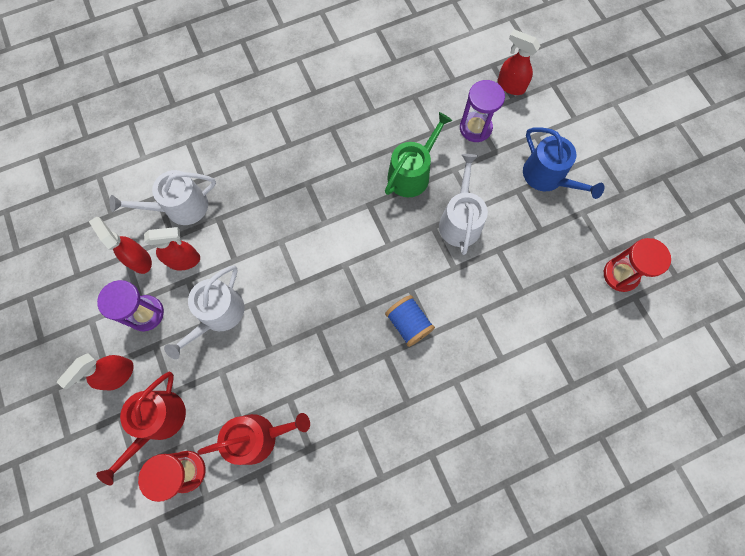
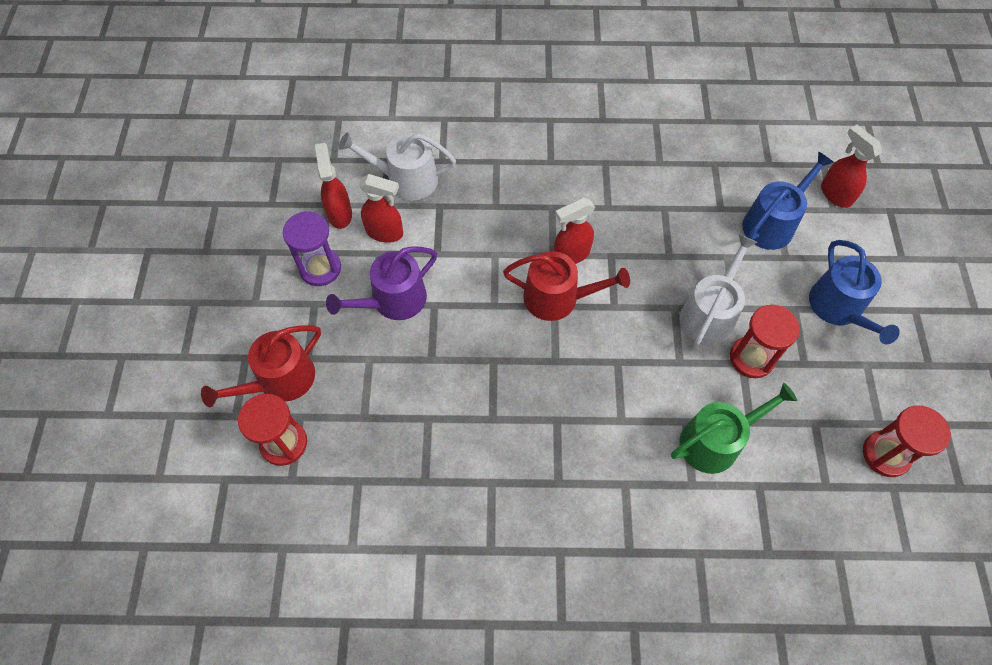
camera: 25 degrees right, 10 degrees down
(118, 375) = (264, 316): red spray bottle -> red spray bottle (571, 254)
(218, 315) = (393, 301): white watering can -> purple watering can
(258, 437) = (376, 443): red watering can -> red watering can (558, 298)
(408, 323) = (598, 398): blue spool -> none
(412, 173) = (675, 242): green watering can -> green watering can (716, 441)
(475, 128) = (772, 223): purple hourglass -> blue watering can
(503, 242) = (751, 358): none -> red hourglass

